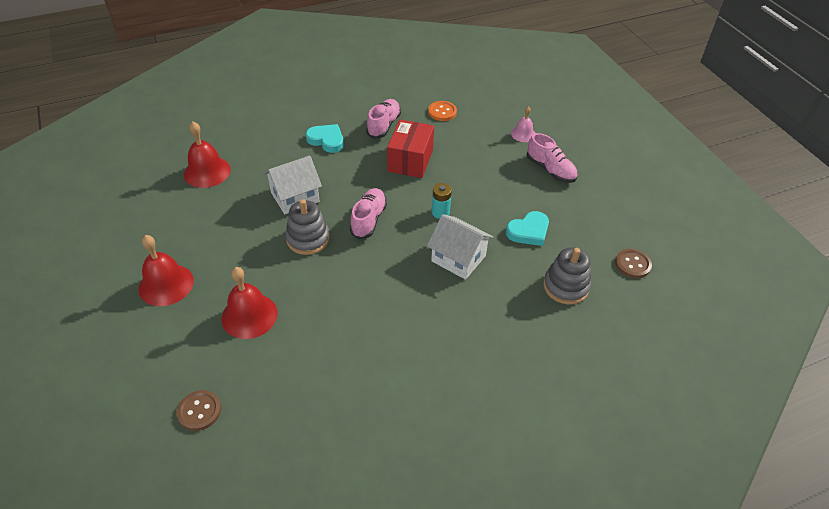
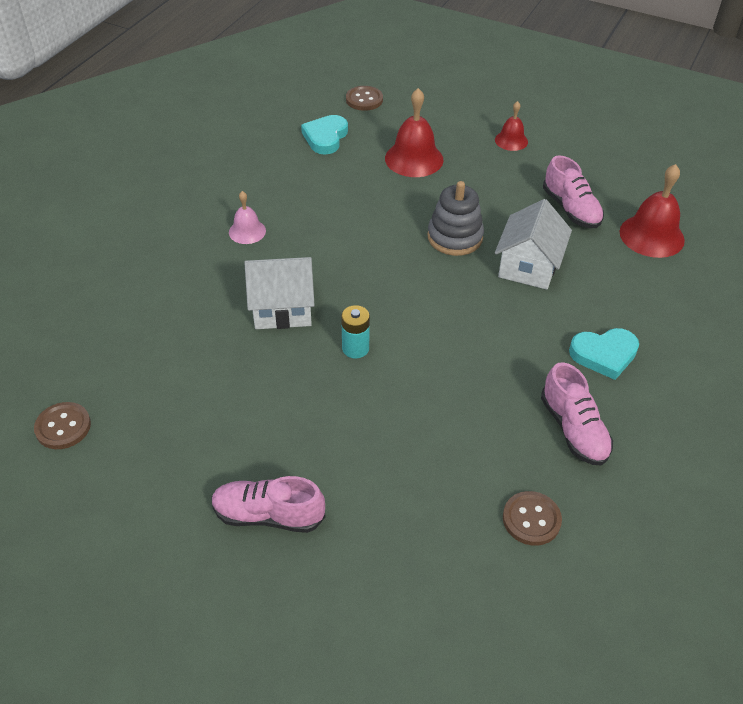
camera: 140 degrees right, 0 degrees up
(166, 284) = (511, 140): red bell -> red bell, size x0.58
(369, 220) = (422, 291): pink shoe -> pink shoe (571, 209)
(410, 160) = (470, 396): red box -> none
(442, 112) = (531, 519): orange button -> brown button
(523, 134) = (367, 565): pink bell -> pink bell (247, 231)
(528, 231) = (227, 391): turquoise heart -> turquoise heart (325, 137)
(566, 286) = (136, 349): grey stacking toy -> none

